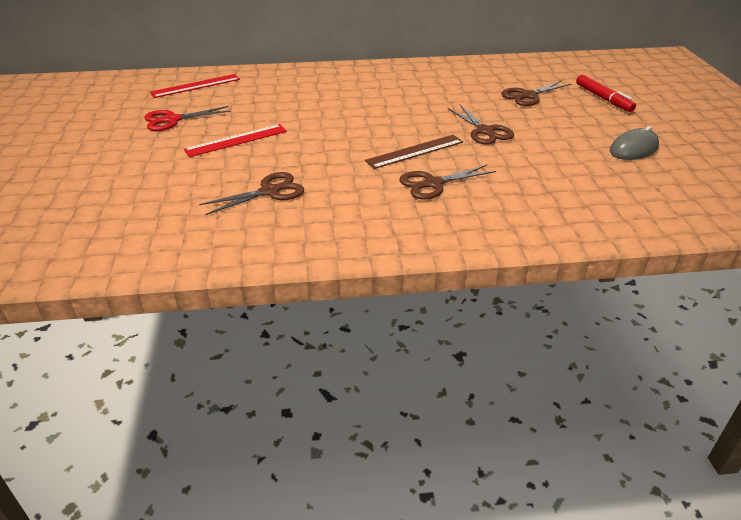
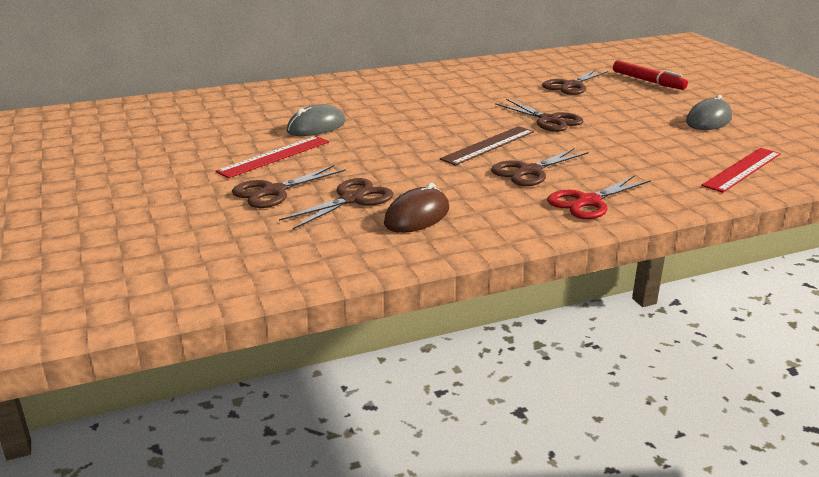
camera: 15 degrees left, 10 degrees down
(172, 120) = (178, 145): red scissors -> red scissors (588, 202)
(195, 86) = (182, 110): red ruler -> red ruler (742, 169)
(214, 175) = (273, 192): none -> brown scissors
(286, 114) = (316, 127): none -> grey mouse
(310, 217) = (417, 216): none -> brown mouse

